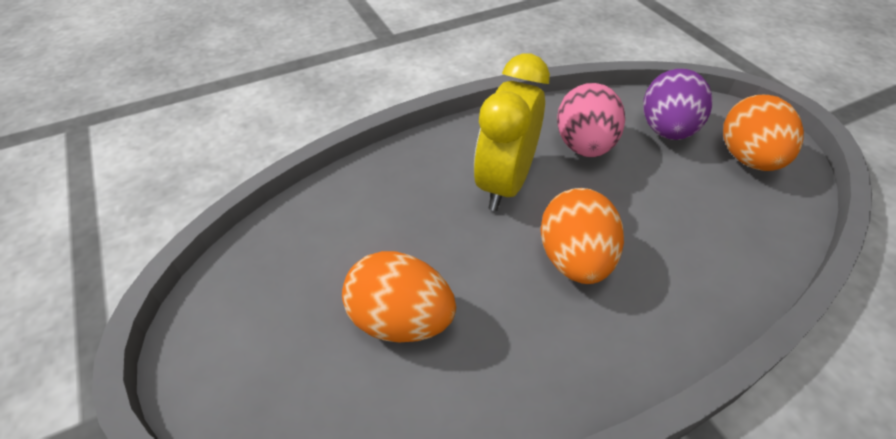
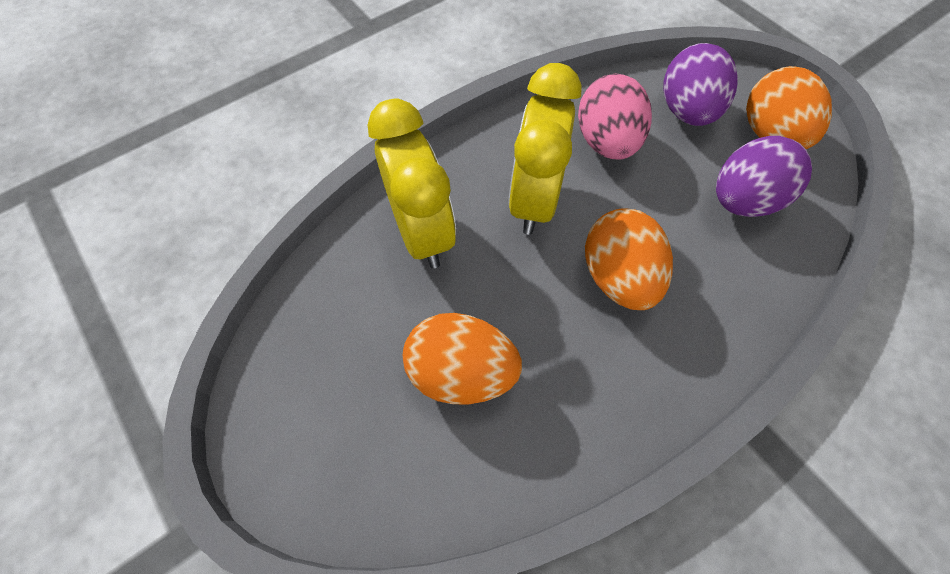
camera: 10 degrees left, 15 degrees up
(394, 196) = (422, 232): none -> yellow clock
(713, 210) = (742, 200): none -> purple egg

